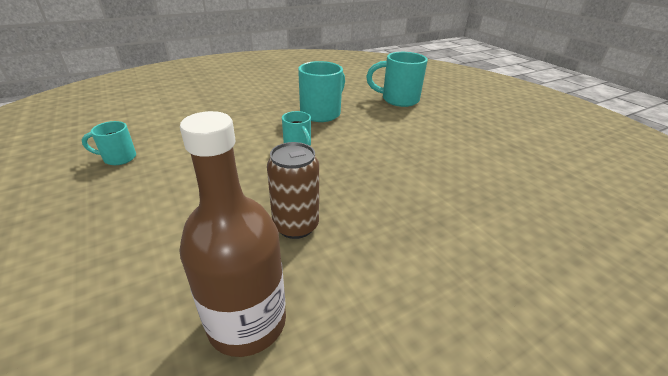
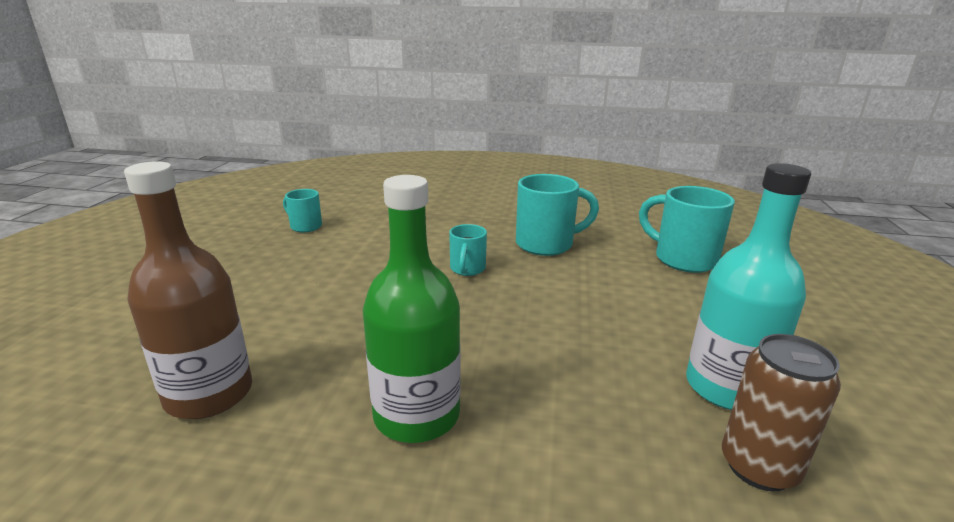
camera: 40 degrees right, 10 degrees down
(296, 226) = (353, 341): brown can -> brown can (759, 467)
(399, 248) = (416, 415): none -> green bottle
(495, 158) = (726, 387): none -> turquoise bottle

